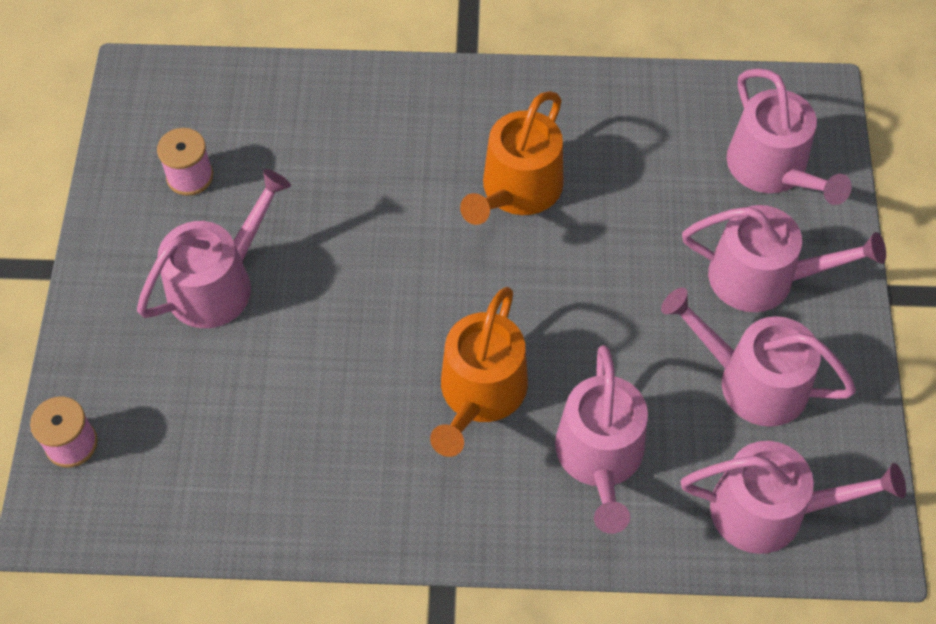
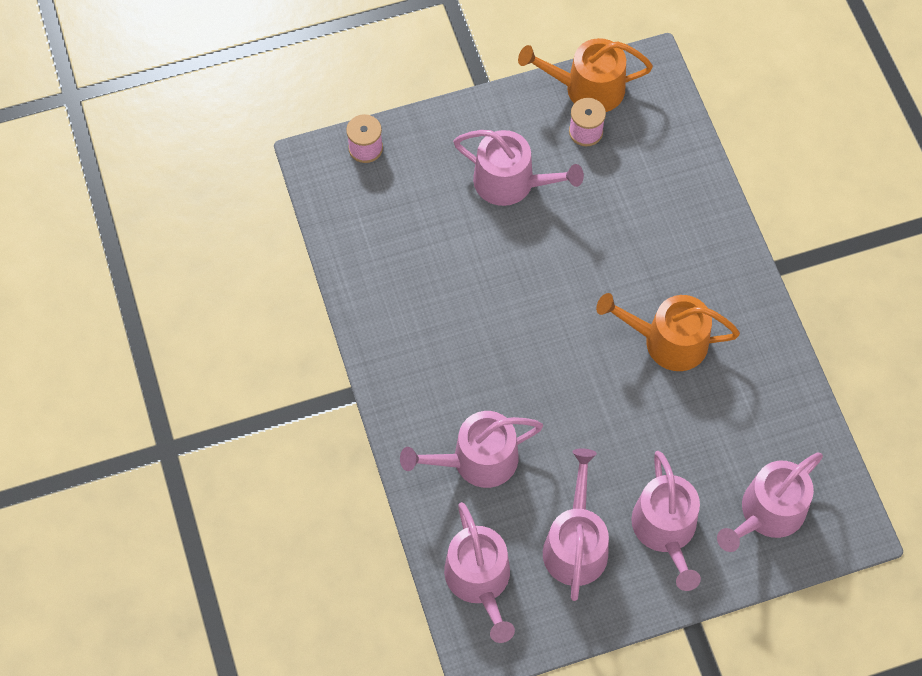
camera: 70 degrees right, 5 degrees up
(480, 393) = (494, 370): orange watering can -> orange watering can (587, 88)

